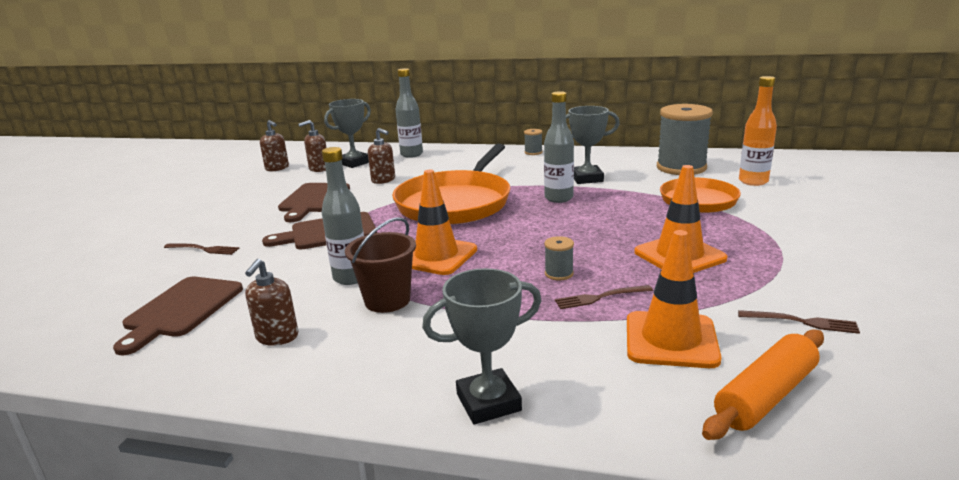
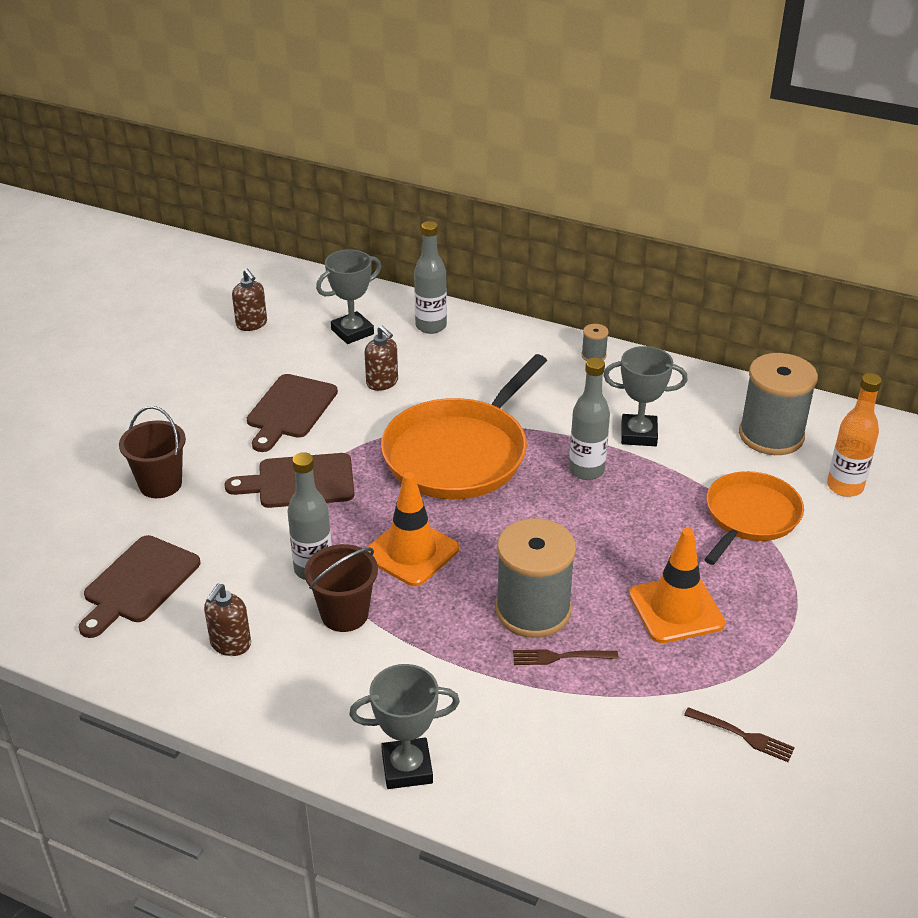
camera: 10 degrees right, 15 degrees up
(204, 249) = (160, 484): brown fork -> brown bucket
(319, 169) = (304, 337): brown soap dispenser -> none
(559, 274) = (533, 611): grey spool -> grey spool, size x2.39
(671, 340) = (602, 730): orange traffic cone -> none
(766, 396) = (651, 815): orange rolling pin -> none

